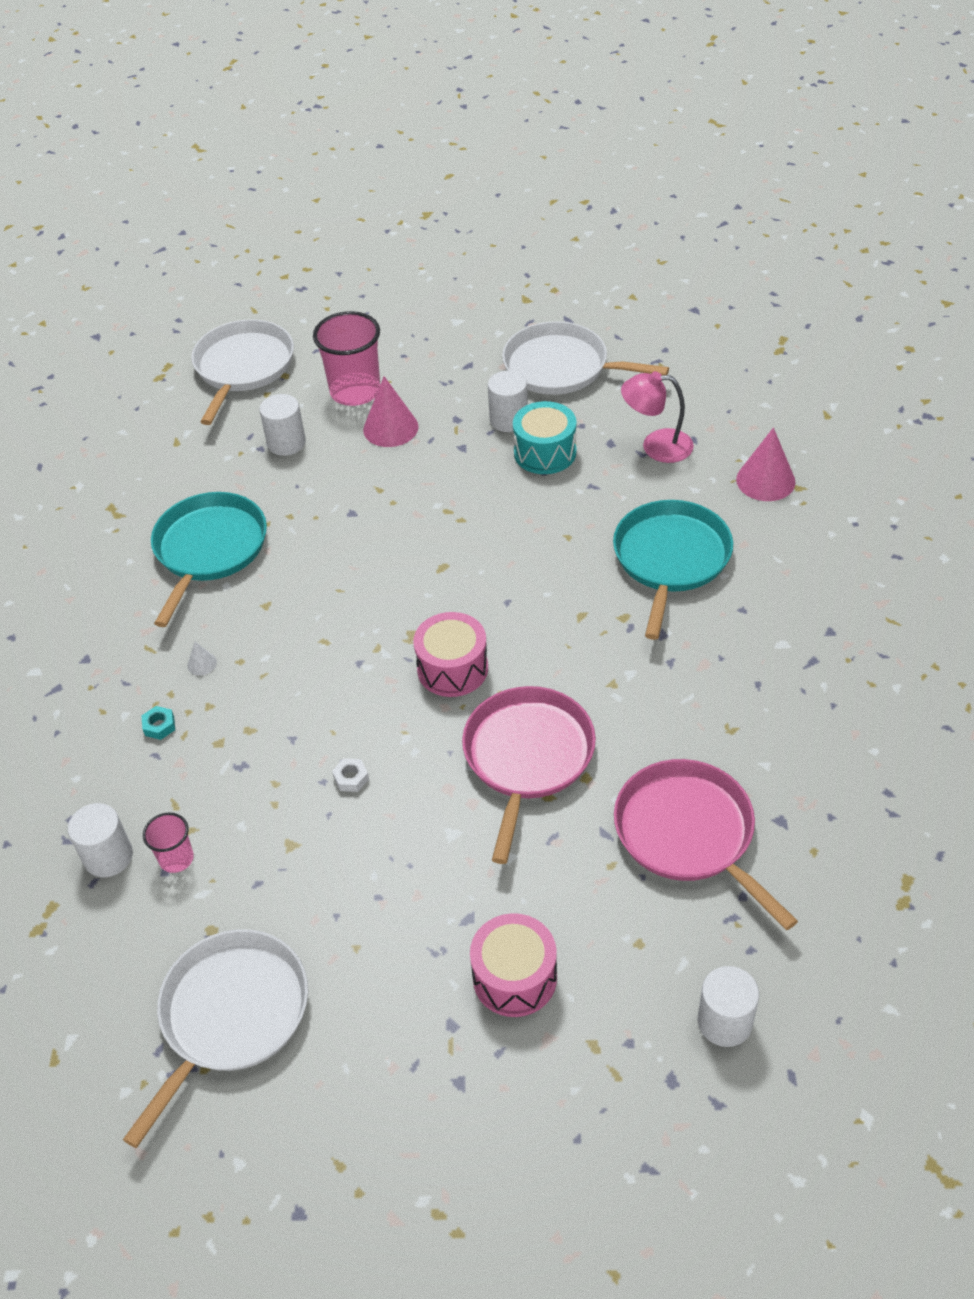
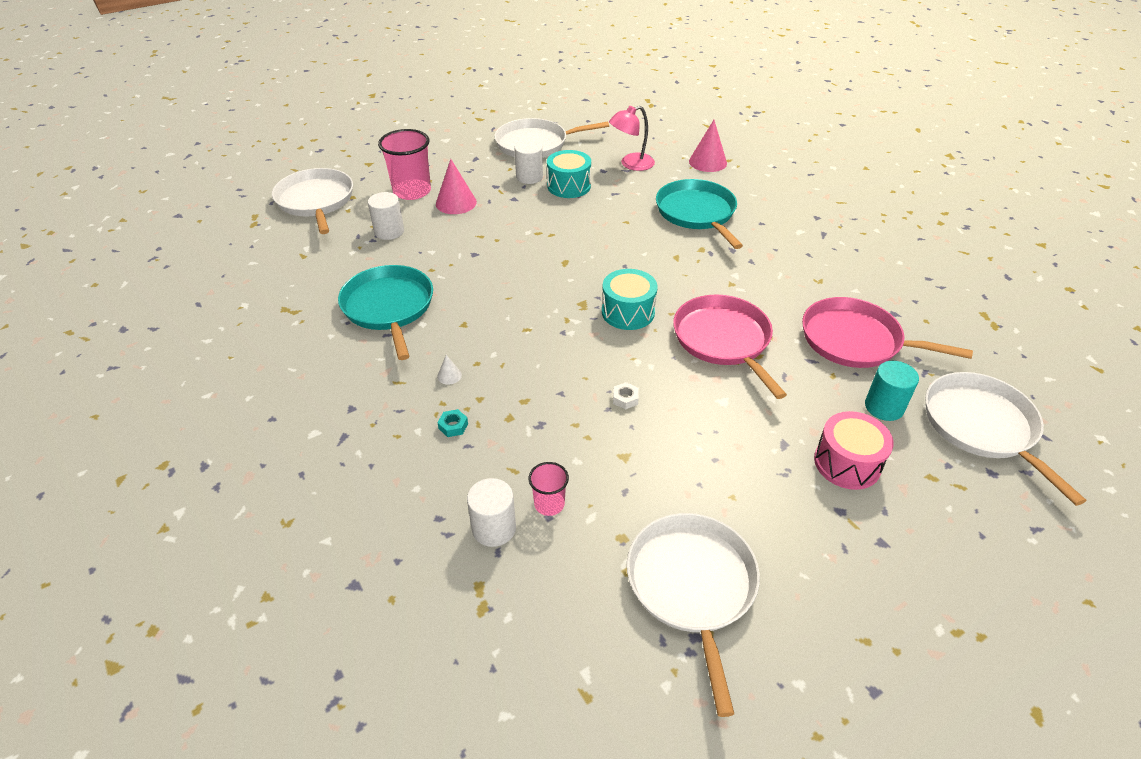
camera: 35 degrees left, 5 degrees down
(452, 668) = (628, 312): pink drum -> turquoise drum
(630, 935) = (884, 407): none -> turquoise cylinder
(724, 1021) = (982, 426): white cylinder -> white pan

